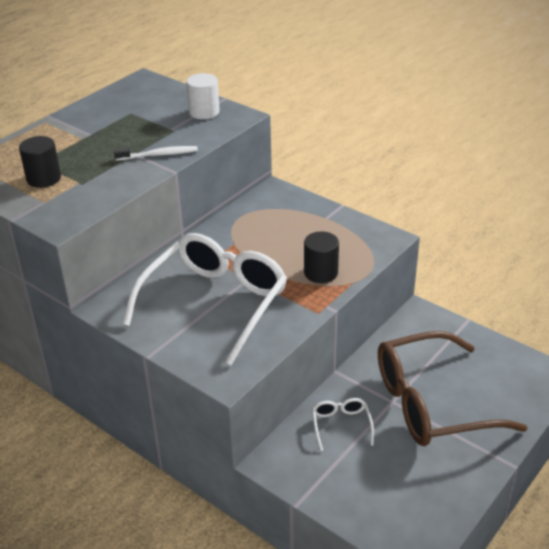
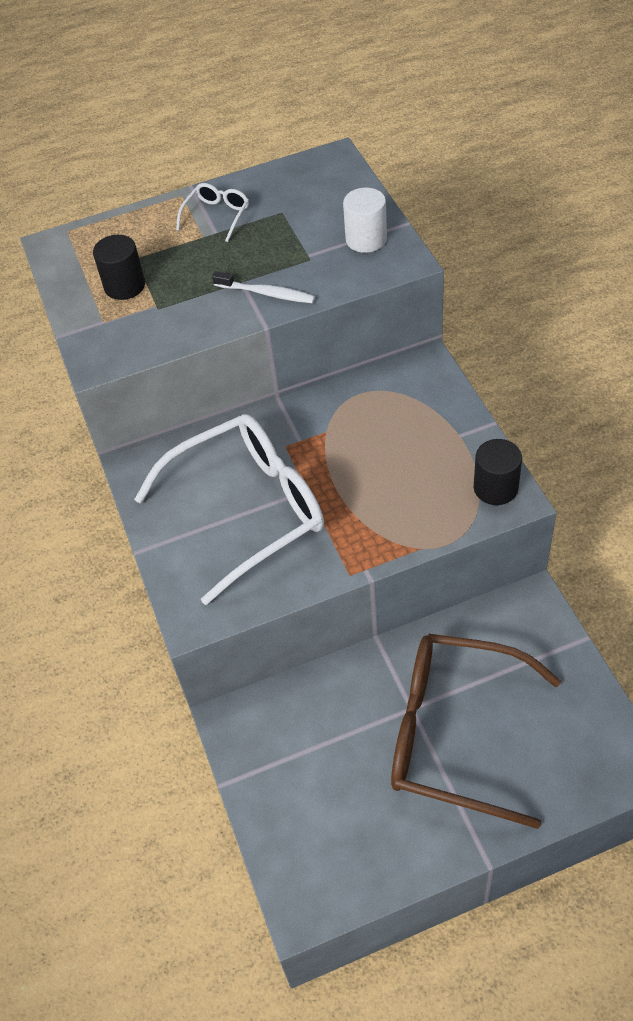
camera: 35 degrees right, 15 degrees up
(321, 273) = (393, 517): black cylinder -> black cylinder (495, 488)
(341, 425) = (333, 711): white glasses -> white glasses (217, 216)

